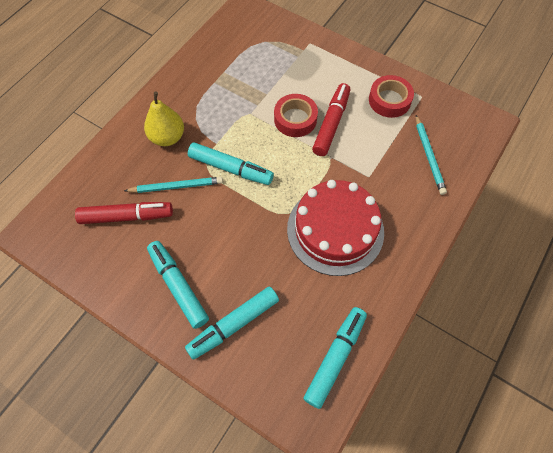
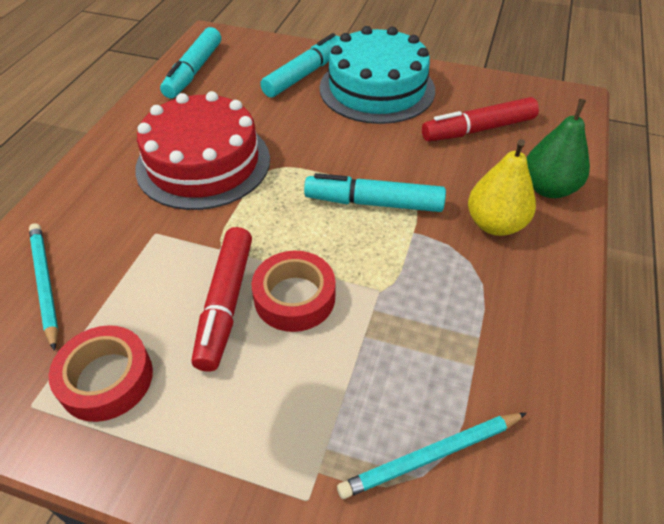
camera: 165 degrees right, 15 degrees down
(118, 154) = (548, 188): none -> green pear
(176, 186) = (438, 168): turquoise pencil -> turquoise pencil (431, 455)
(178, 286) = (377, 88): turquoise marker -> turquoise cake

